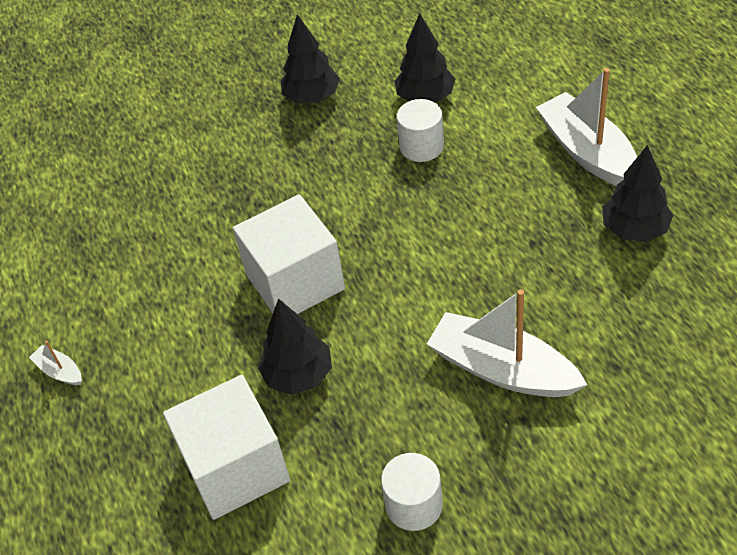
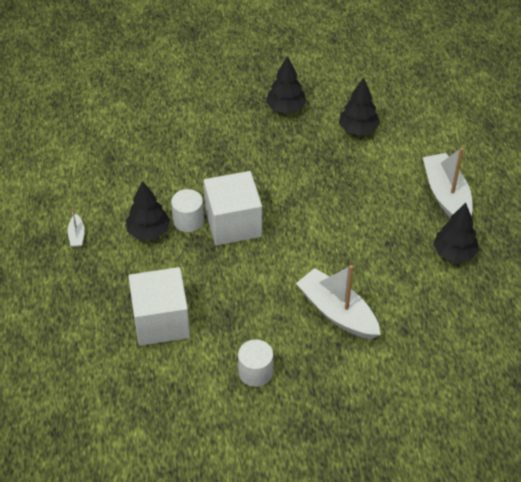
camera: 10 degrees right, 0 degrees up
(60, 371) = (77, 235): white boat -> white boat turned 150 degrees counterclockwise
(298, 375) = (215, 279): black tree -> black tree (148, 231)
(421, 146) = (343, 161): white cylinder -> white cylinder (188, 220)

